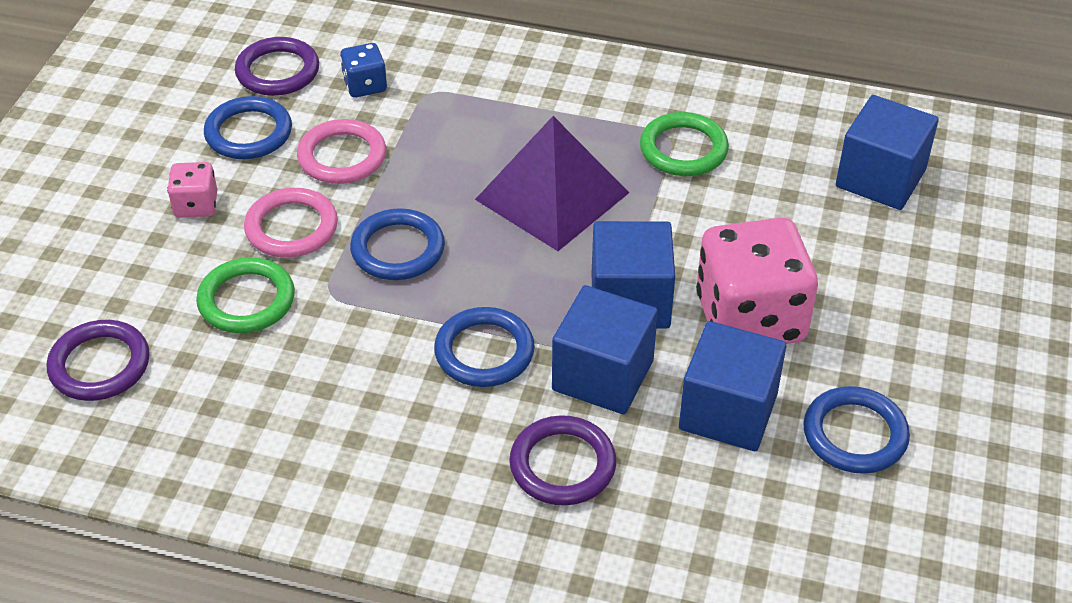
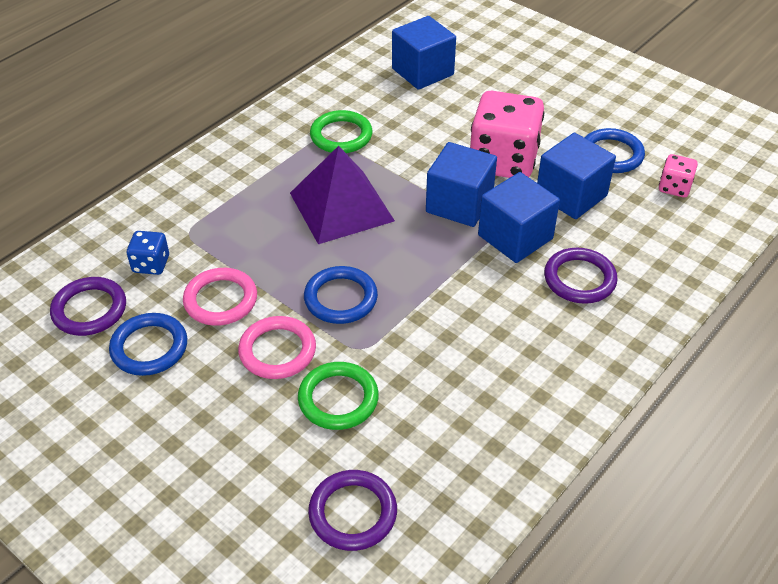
camera: 65 degrees left, 0 degrees up
(196, 205) = (210, 403): pink dice -> pink dice (674, 187)
(484, 352) = (465, 284): blue ring -> none

